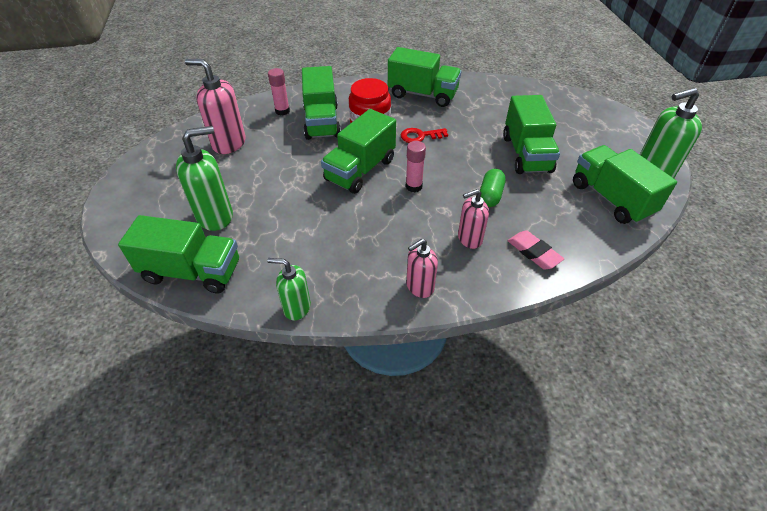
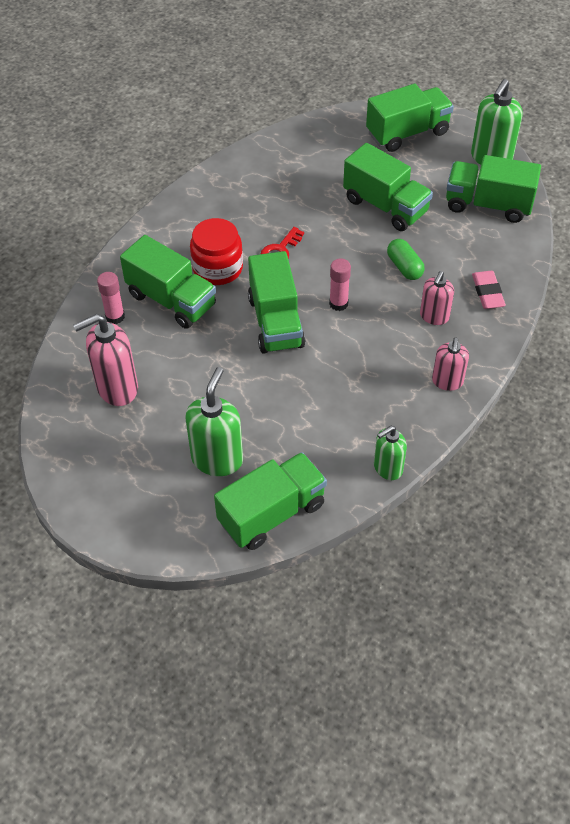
camera: 45 degrees left, 5 degrees up
(422, 94) = (223, 202): green truck -> green truck (407, 133)
(534, 252) = (487, 292): pink eraser -> pink eraser turned 75 degrees clockwise

